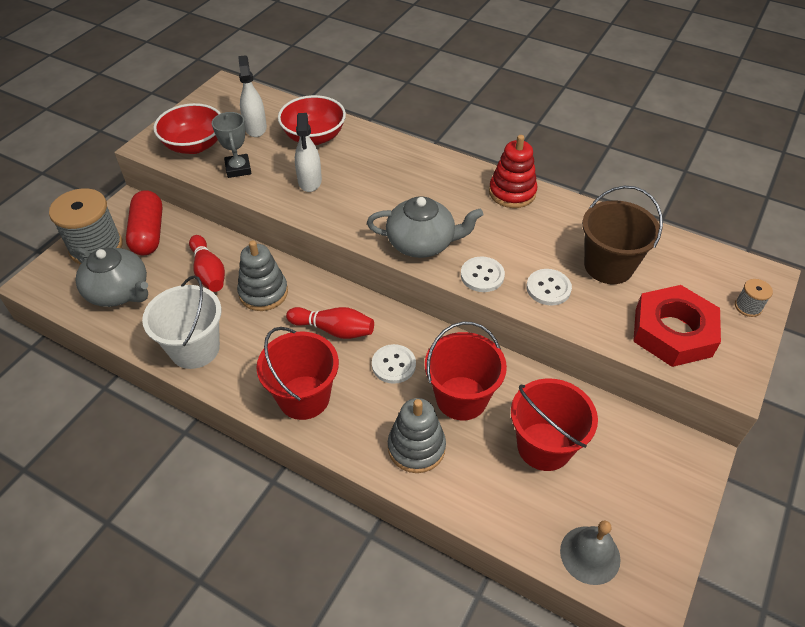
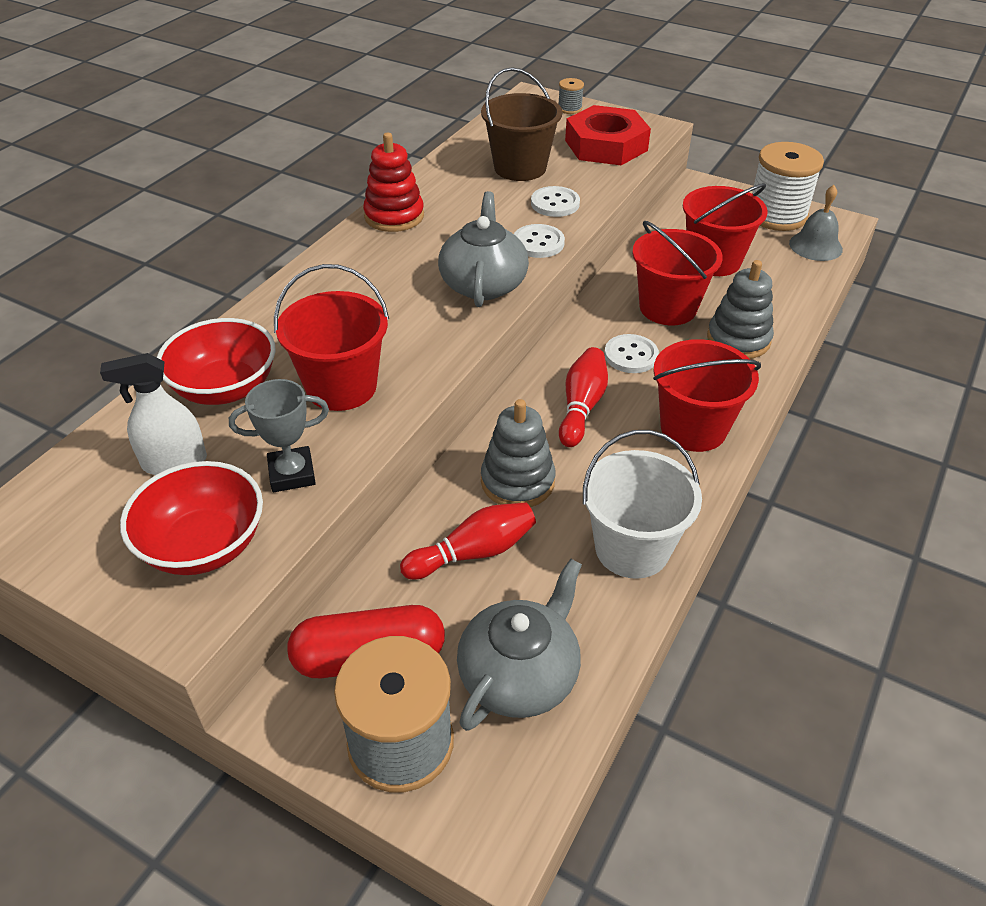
camera: 90 degrees left, 5 degrees down
(310, 181) = (341, 387): white spray bottle -> red bucket
(649, 525) = (776, 215): none -> white spool

